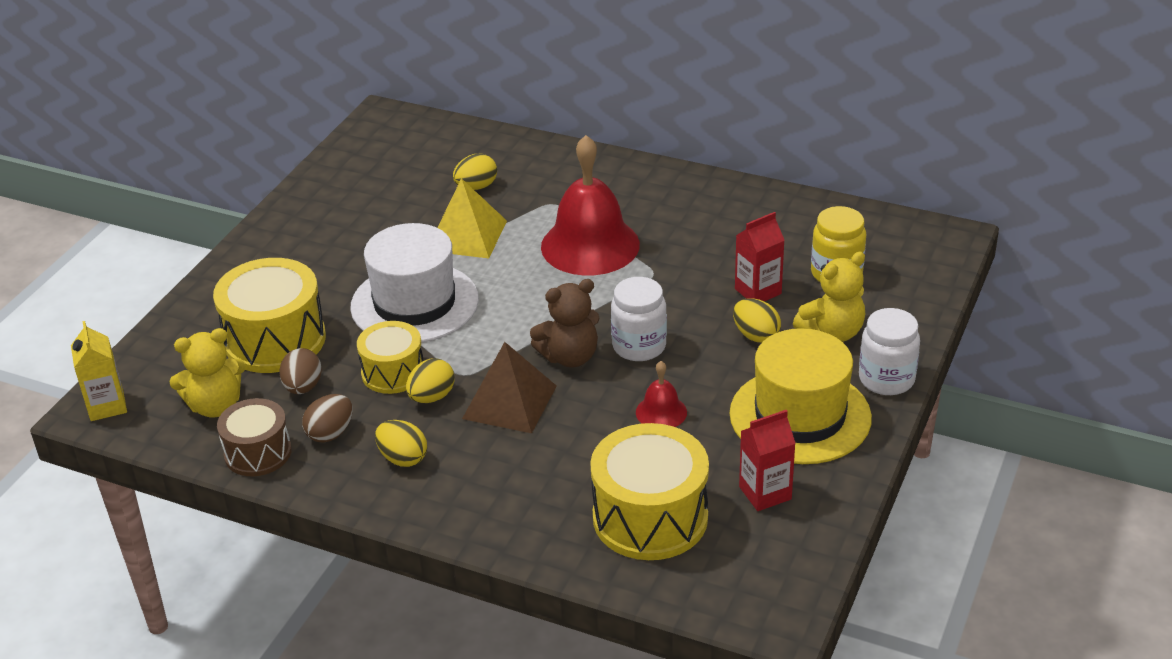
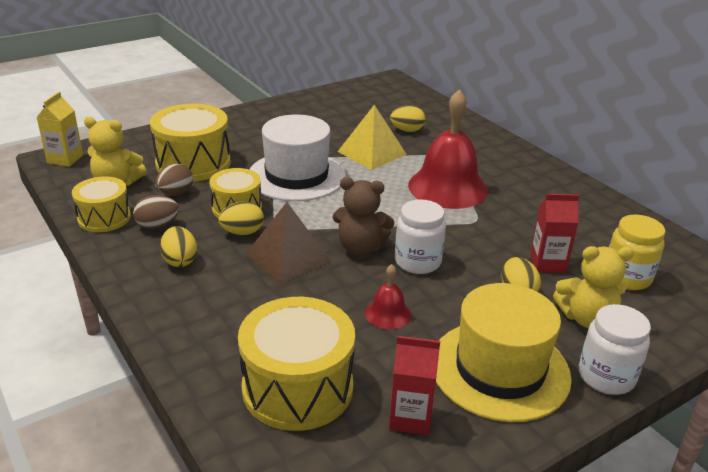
camera: 30 degrees right, 5 degrees down
(258, 453) = (104, 218): brown drum -> yellow drum

